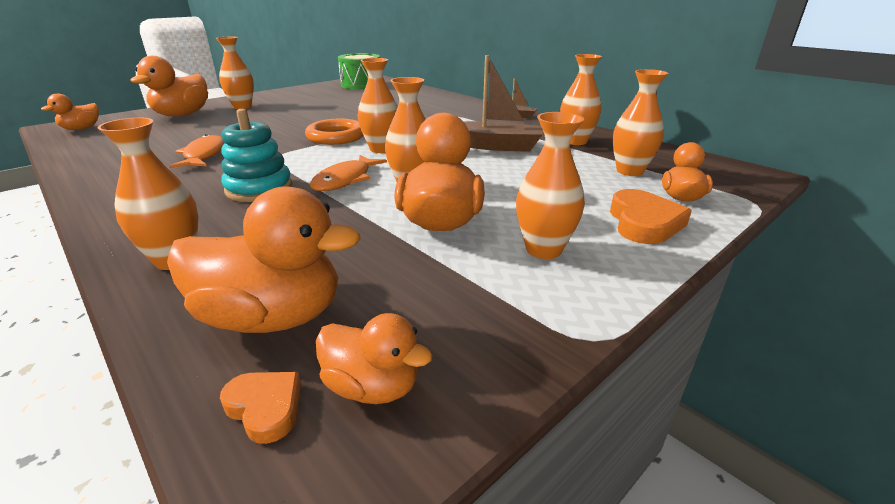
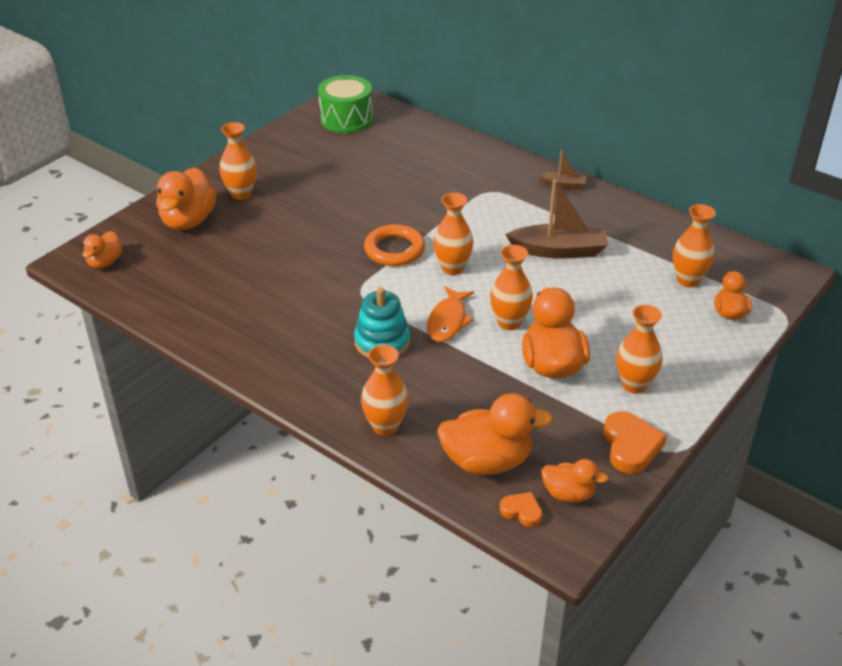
camera: 10 degrees left, 10 degrees up
(204, 155) = (287, 297): orange fish -> none
(575, 141) = (634, 234): orange vase -> none
(644, 223) = (701, 348): orange heart -> orange heart (630, 446)

